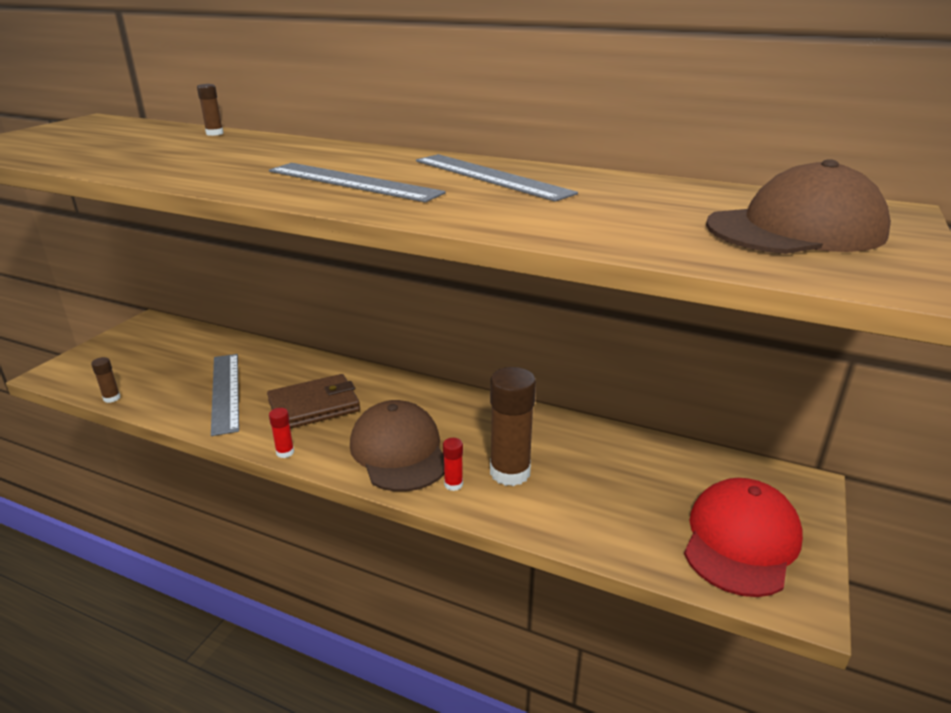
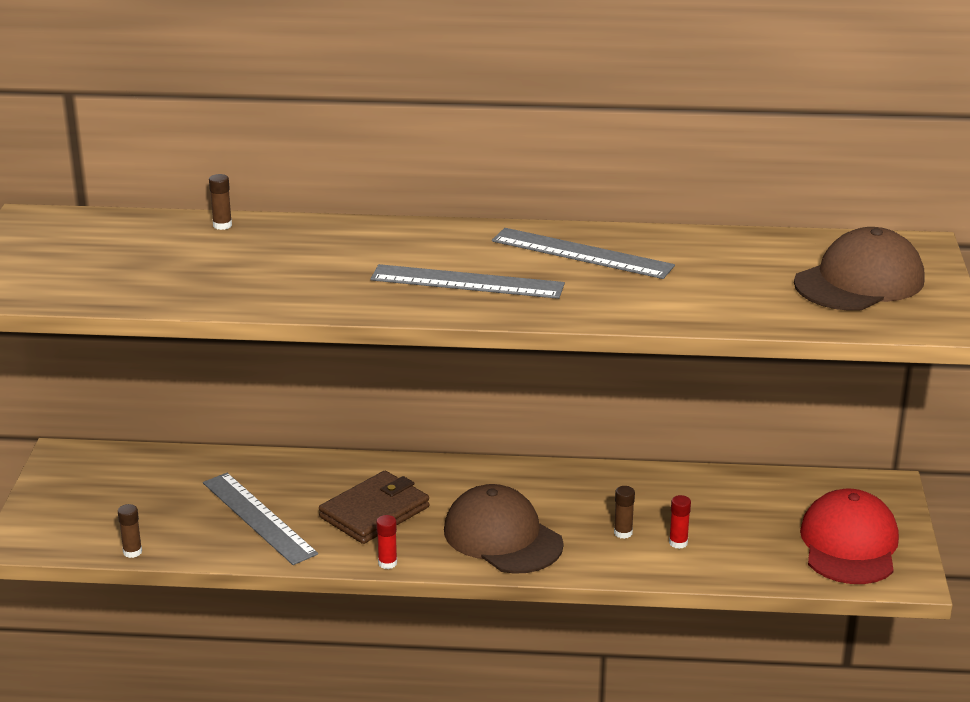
camera: 20 degrees left, 0 degrees up
(453, 484) = (577, 555): red glue stick -> red glue stick (678, 543)
(510, 472) = (623, 533): brown glue stick -> brown glue stick, size x0.45

